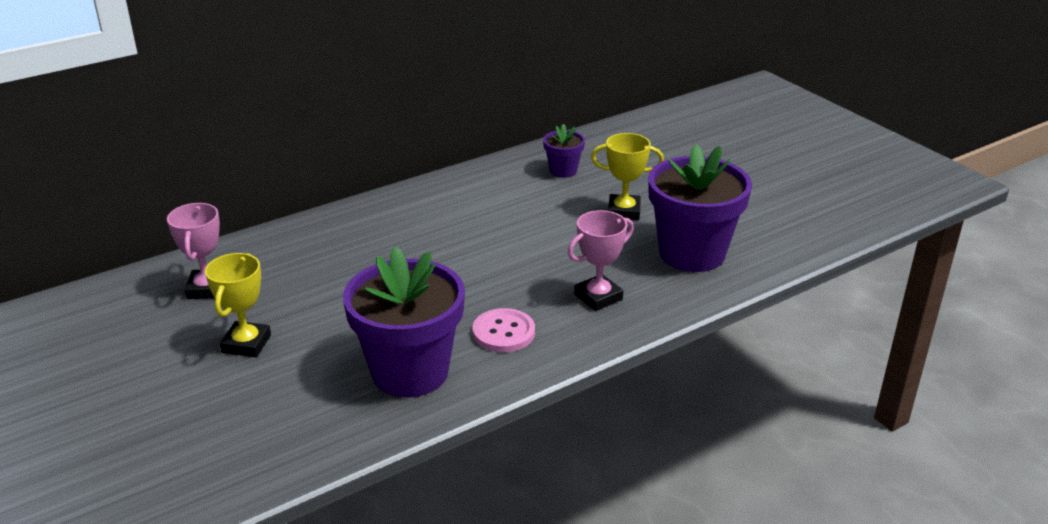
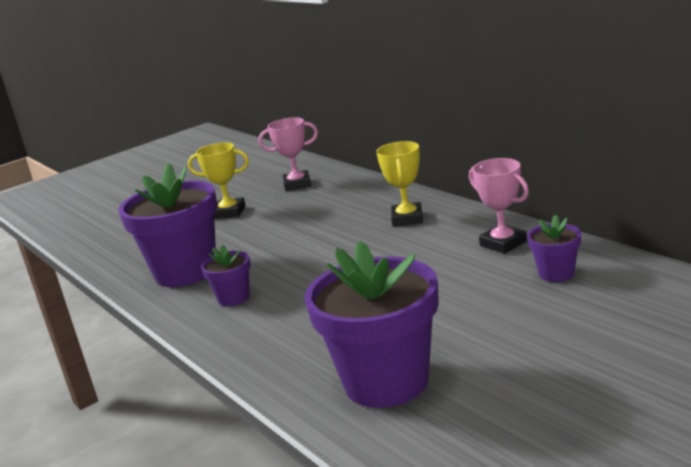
camera: 90 degrees right, 10 degrees down
(503, 332) = (233, 298): pink button -> purple flower pot
(598, 297) = (290, 334): pink trophy -> pink trophy (503, 244)
(624, 211) = (473, 324): yellow trophy -> yellow trophy (407, 219)

